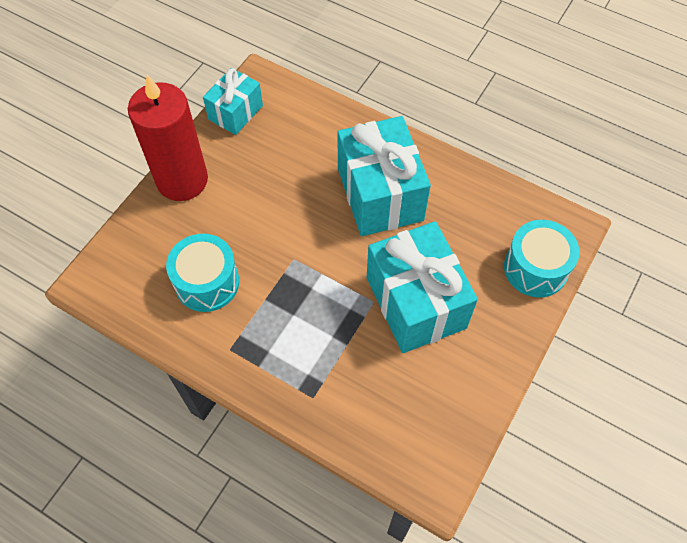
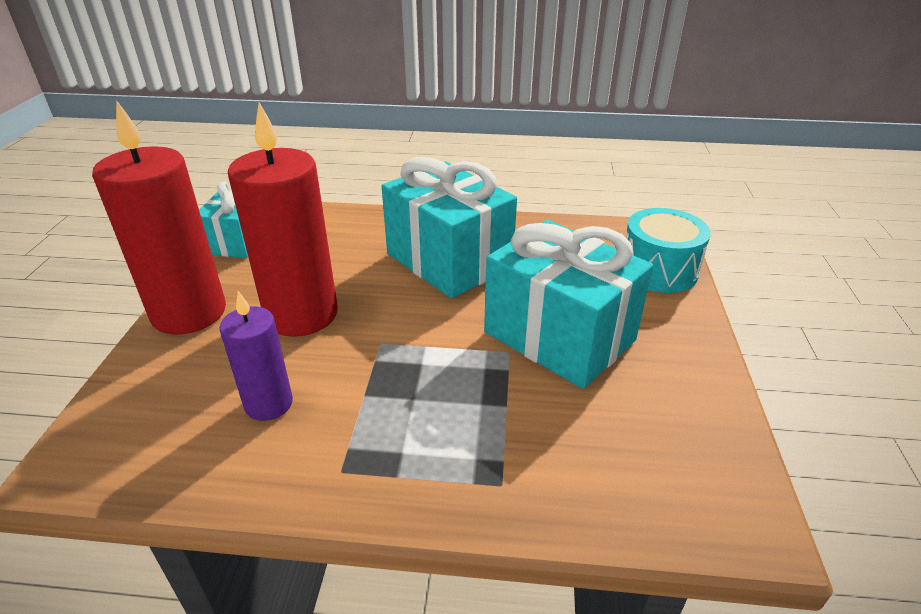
camera: 25 degrees left, 25 degrees down
(207, 282) = (269, 404): turquoise drum -> purple candle
(253, 211) = (301, 314): none -> red candle

